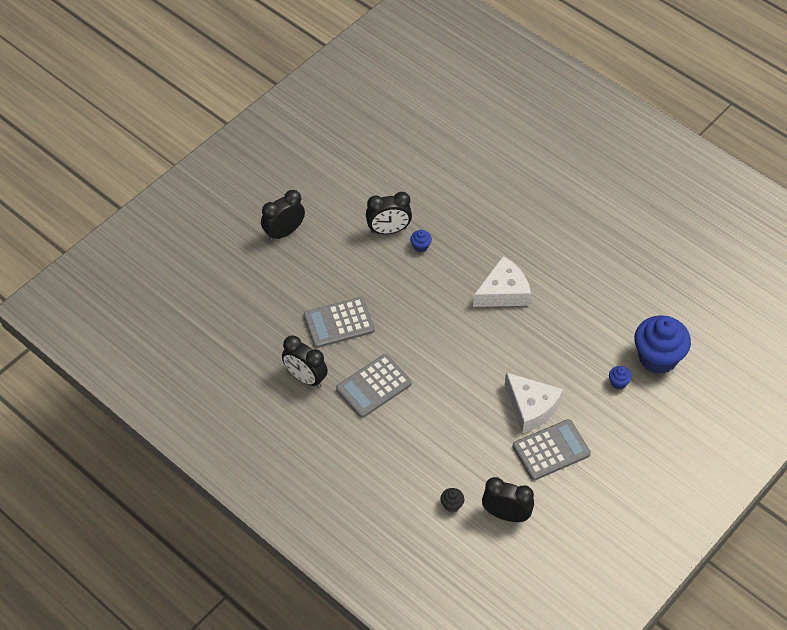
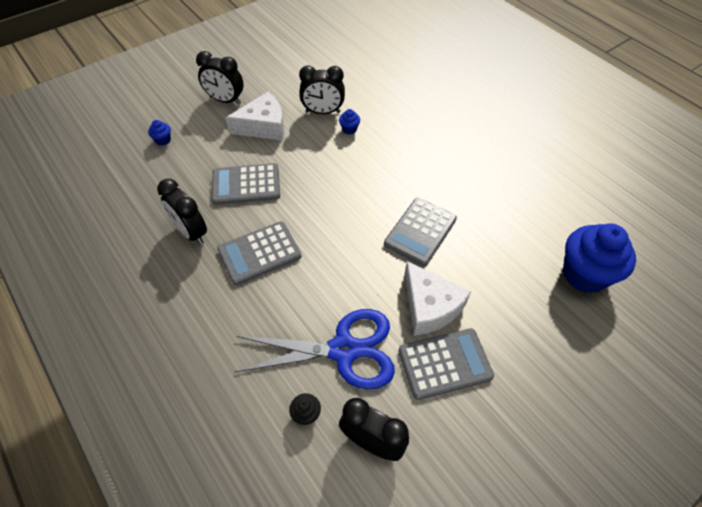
camera: 10 degrees right, 0 degrees up
(284, 232) = (225, 100): black clock -> black clock turned 135 degrees counterclockwise
(468, 454) = (343, 350): none -> blue scissors
(503, 292) = (422, 181): white cheese -> white cheese (263, 126)
(511, 342) = (420, 231): none -> grey calculator
(618, 383) = (536, 295): blue cupcake -> blue cupcake (163, 140)

